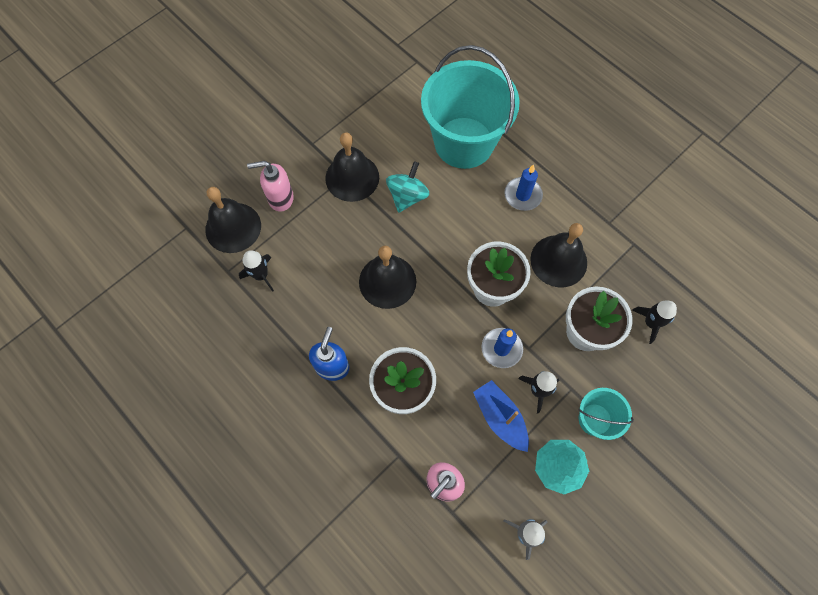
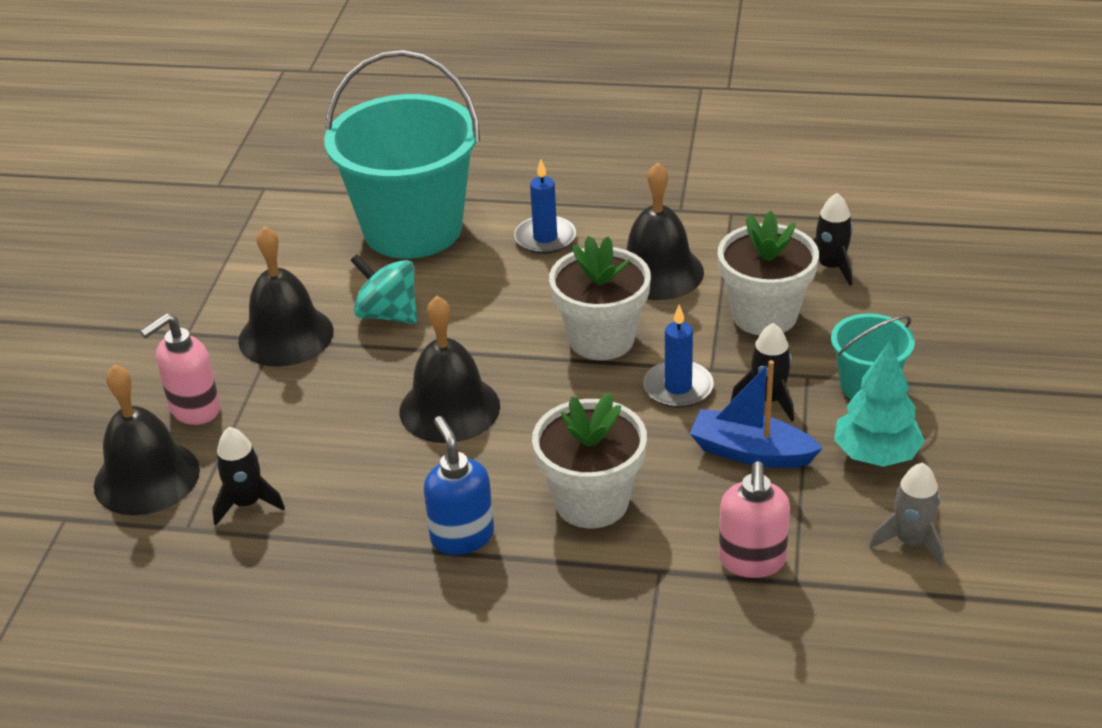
camera: 35 degrees left, 30 degrees down
(407, 196) = (388, 314): turquoise spinning top -> turquoise spinning top turned 45 degrees counterclockwise

